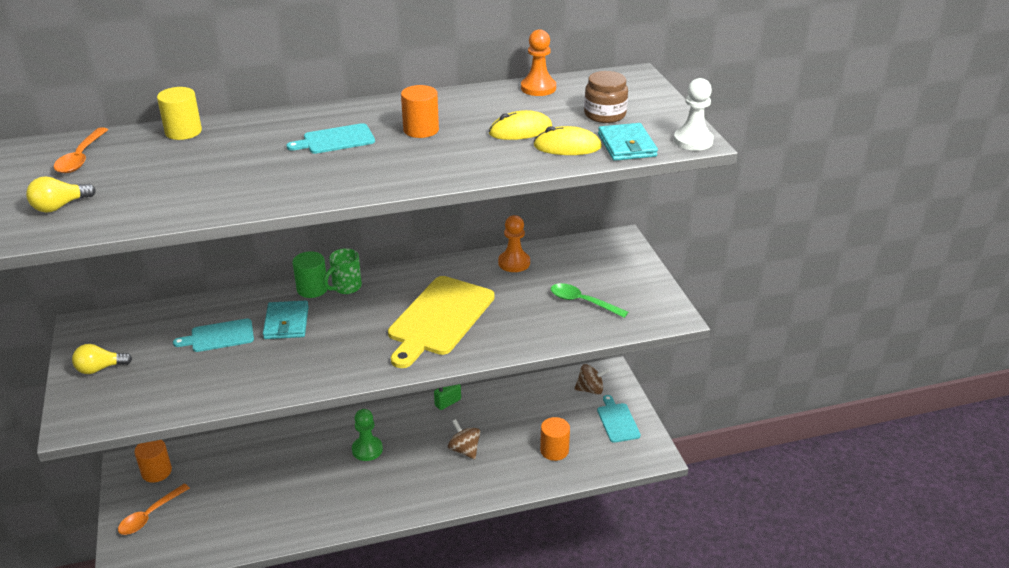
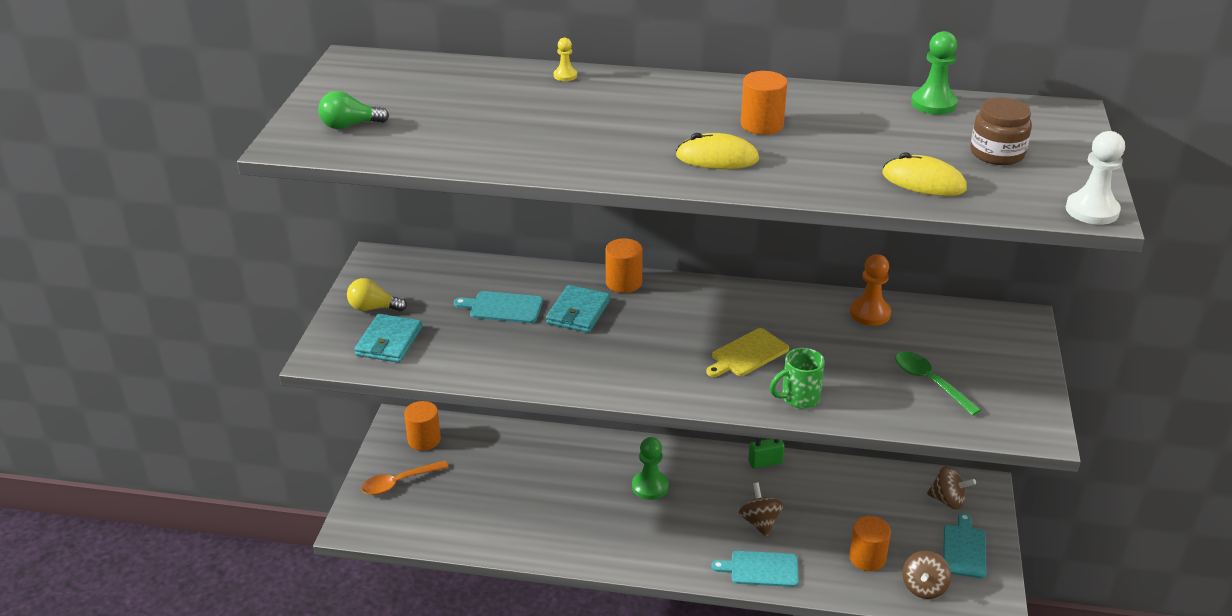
camera: 25 degrees right, 0 degrees up
(60, 206) = (350, 125): yellow light bulb -> green light bulb
(81, 157) = (396, 79): orange spoon -> none
(183, 132) = (509, 73): yellow cylinder -> none
(235, 124) = (565, 75): none -> yellow pawn
(312, 289) = (623, 282): green cylinder -> orange cylinder
(336, 140) = (660, 116): turquoise cutting board -> turquoise cutting board (761, 569)
(346, 287) = (660, 290): green mug -> green mug (798, 398)
(439, 318) = (748, 354): yellow cutting board -> yellow cutting board, size x0.53
(520, 130) = (878, 150): yellow mouse -> yellow mouse (717, 158)
(538, 88) = (933, 104): orange pawn -> green pawn
(603, 458) = (924, 587): none -> brown spinning top
(627, 145) = (1000, 197): turquoise wallet -> turquoise wallet (389, 342)

